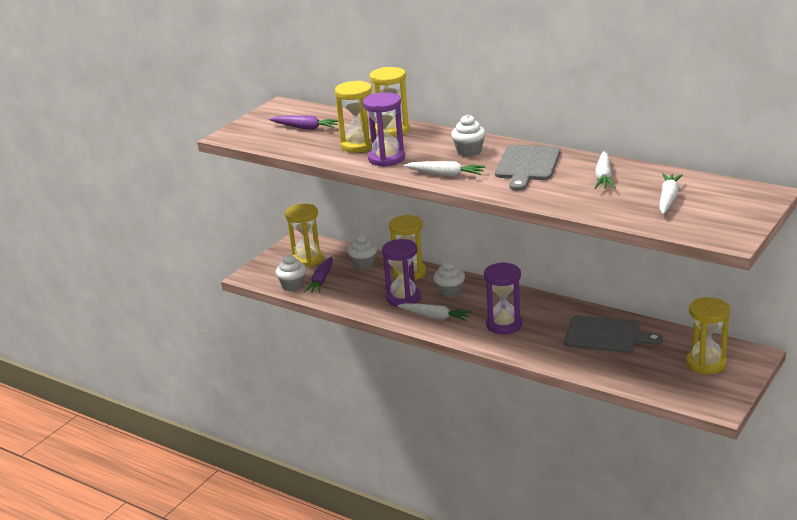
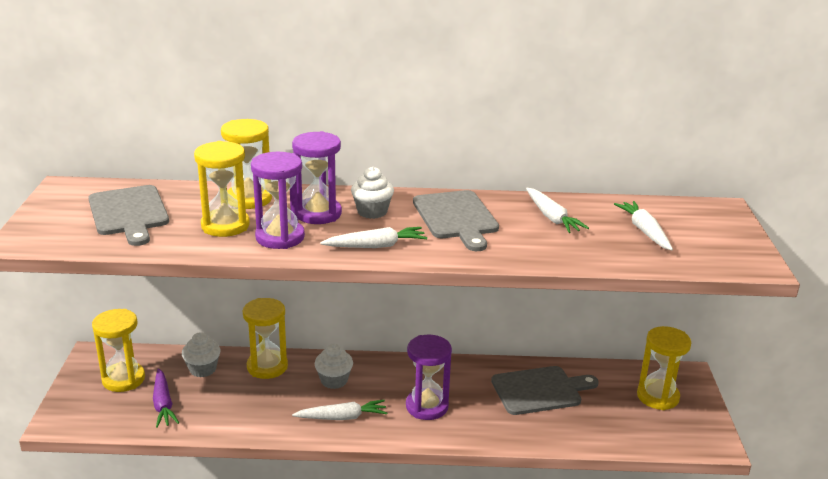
camera: 35 degrees left, 0 degrees up
(292, 286) = (129, 421): white cupcake -> none
(305, 128) = (129, 213): purple carrot -> grey cutting board
(403, 298) = (286, 403): purple hourglass -> purple hourglass (318, 214)

